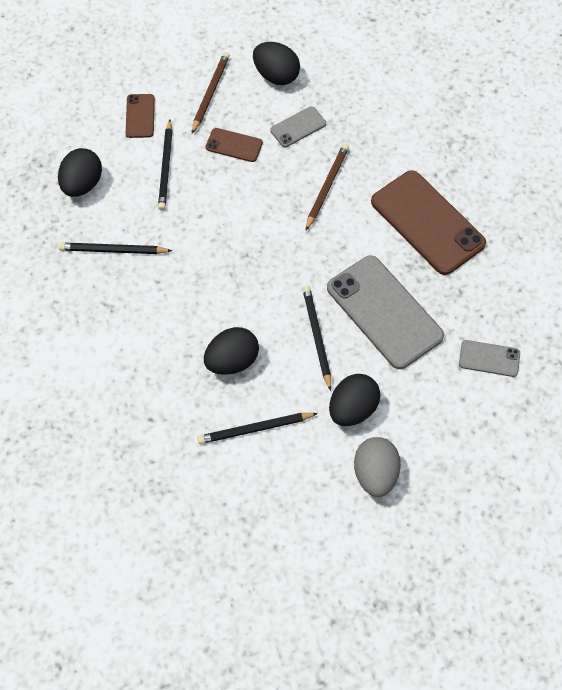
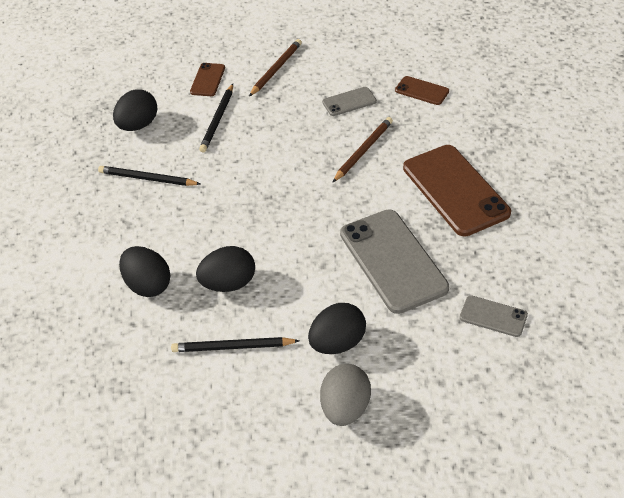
camera: 15 degrees right, 15 degrees down
(234, 145) = (285, 110): brown phone -> brown phone (422, 91)
(276, 75) = (340, 62): black egg -> black egg (148, 285)
(316, 337) = (318, 274): black pencil -> none

